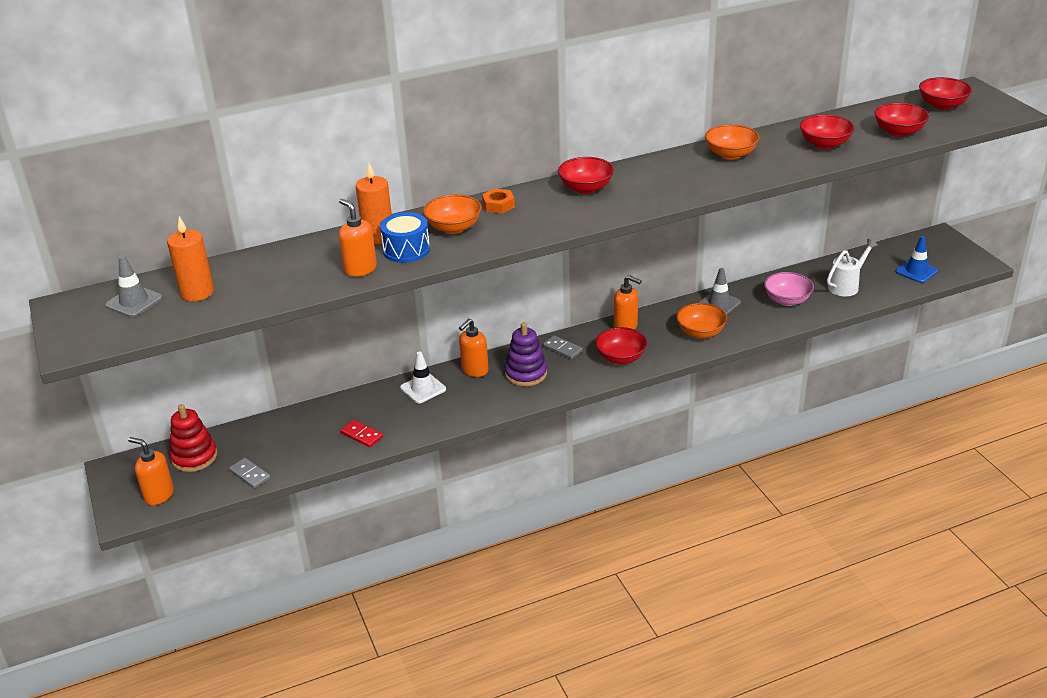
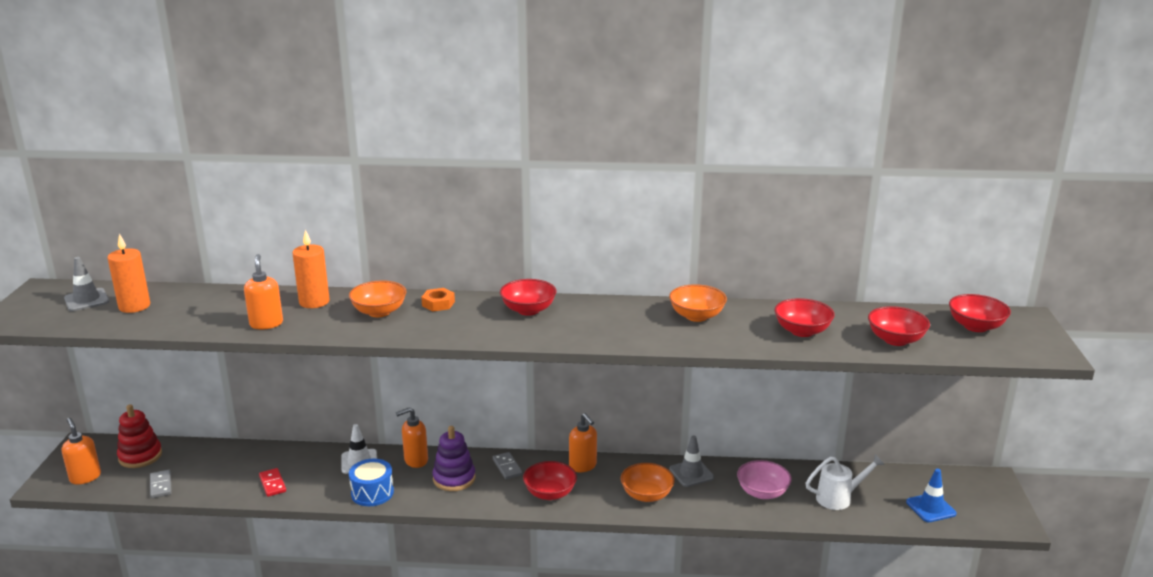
camera: 25 degrees right, 10 degrees down
(406, 250) = (320, 319): blue drum -> blue drum (372, 493)

